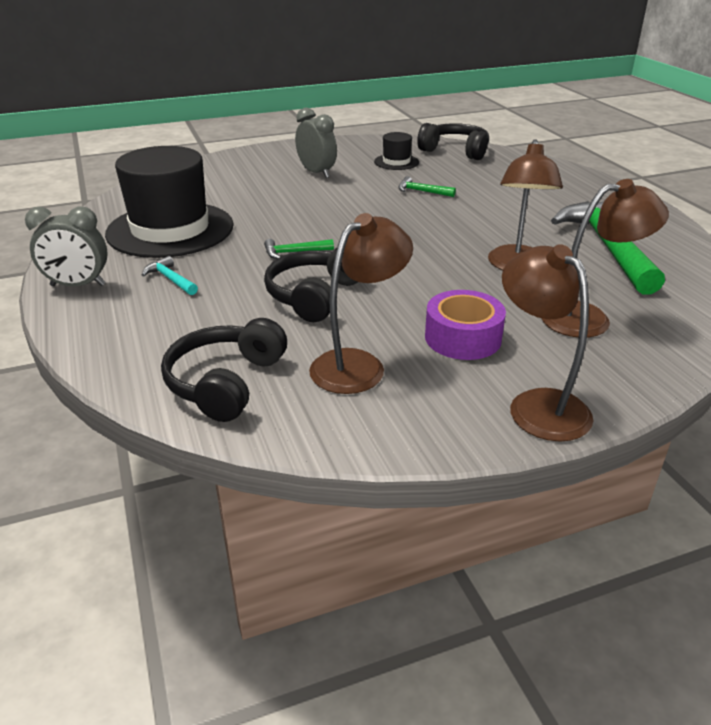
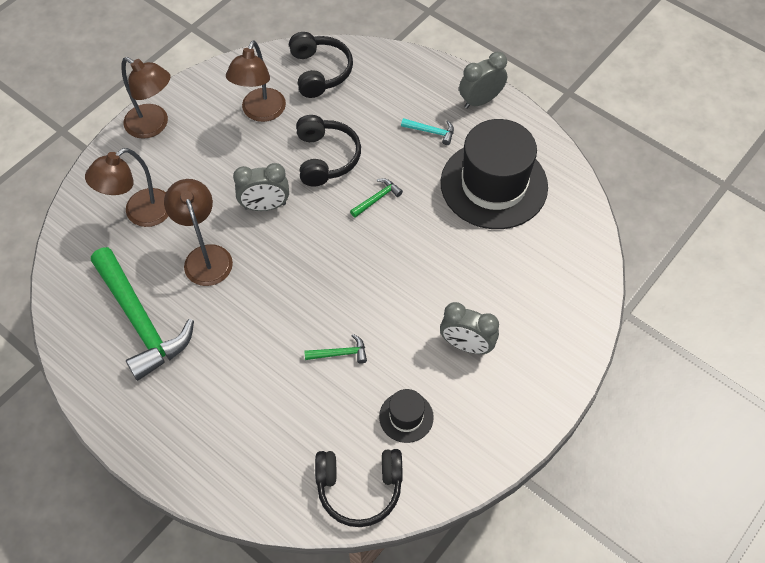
camera: 150 degrees right, 25 degrees up
(423, 281) = (265, 206): none -> grey clock
(463, 338) = (213, 159): purple tape -> none

